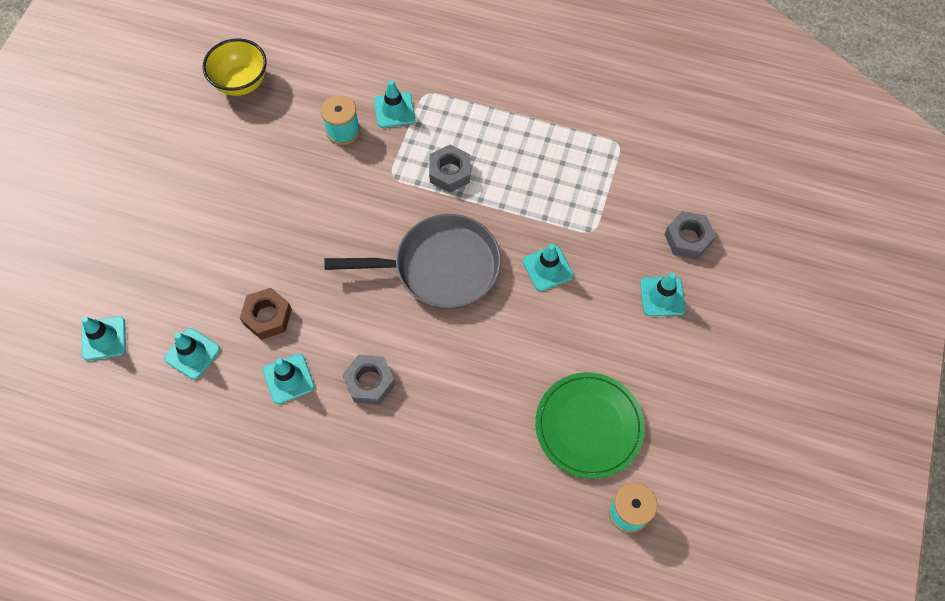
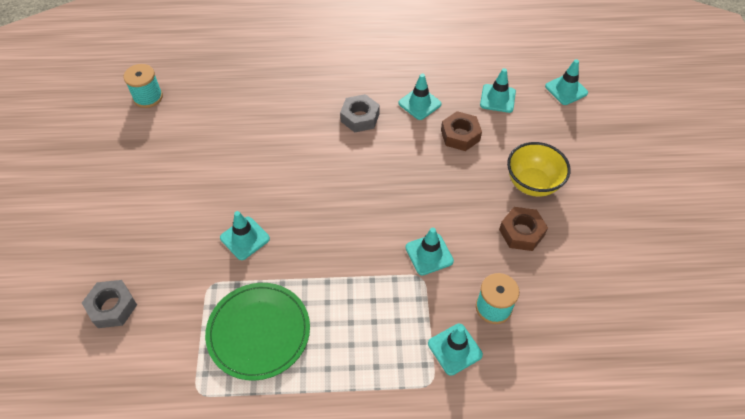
camera: 160 degrees right, 10 degrees down
(241, 83) = (628, 326): yellow bowl -> yellow bowl (532, 184)
(275, 186) = (521, 232): none -> brown nut
(440, 267) = (341, 210): grey pan -> none
(450, 172) = (367, 299): grey nut -> none
(589, 426) = (185, 136): green plate -> green plate (259, 332)
(662, 296) = (134, 246): turquoise traffic cone -> turquoise traffic cone (429, 254)

